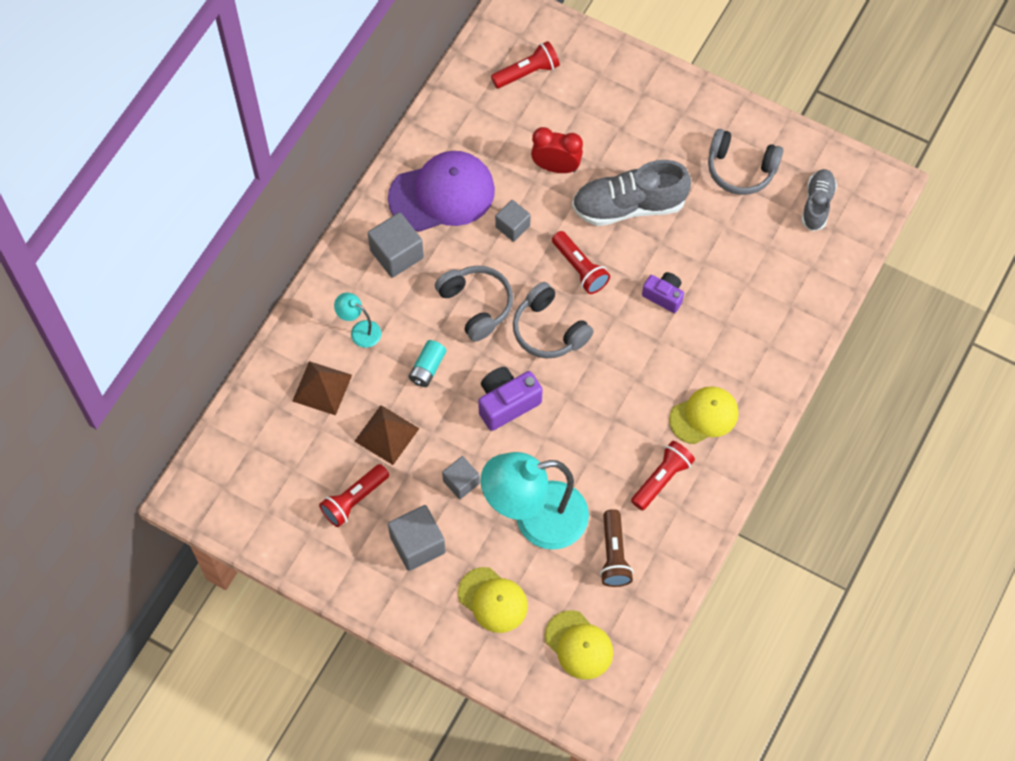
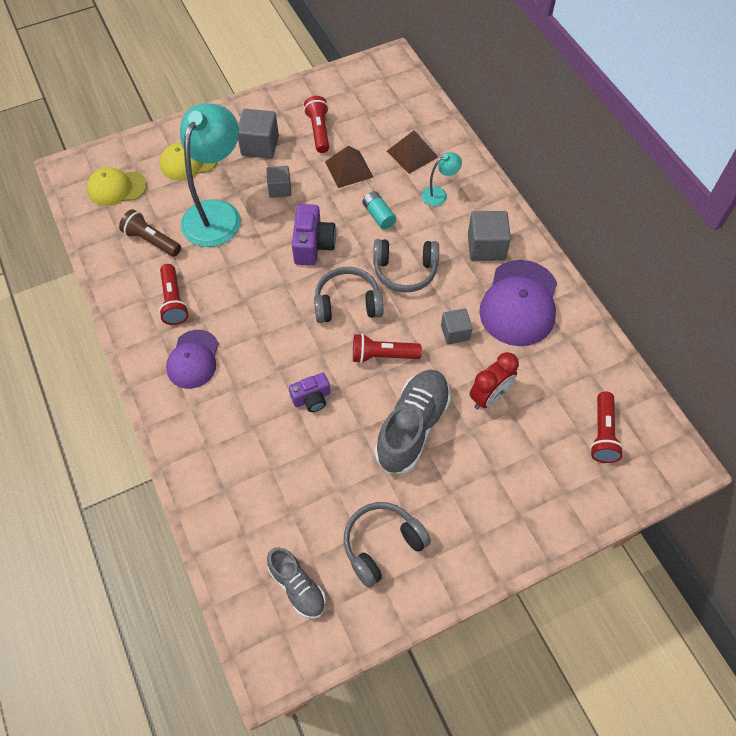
camera: 125 degrees right, 5 degrees down
(704, 416) = (193, 359): yellow cap -> purple cap

